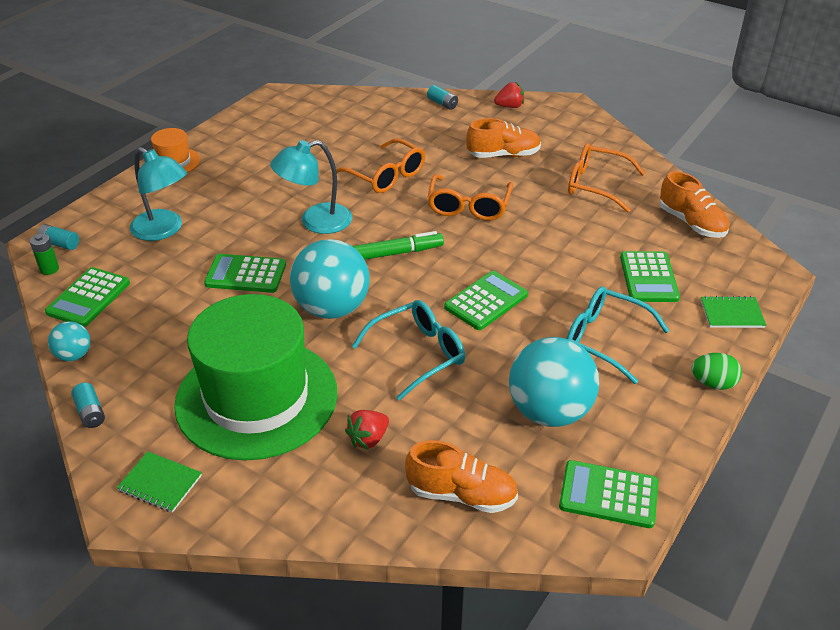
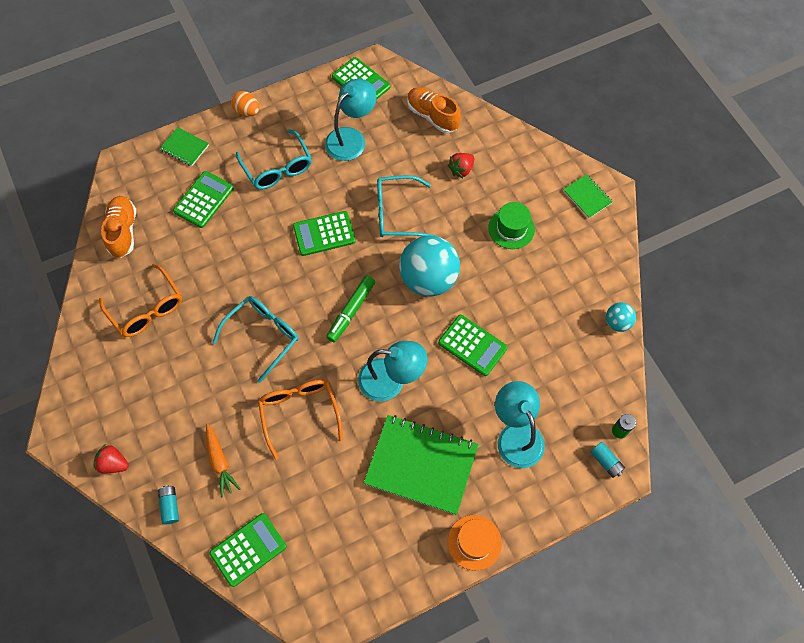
camera: 150 degrees left, 25 degrees up
(88, 298) = (595, 379): green calculator -> green calculator (248, 549)
(90, 412) = (615, 266): turquoise battery -> none
(249, 184) = (421, 465): none -> green notebook
(256, 398) = (511, 228): green hat -> green hat, size x0.43
(368, 439) = (461, 170): red strawberry -> red strawberry turned 150 degrees clockwise
(397, 253) = (351, 311): green marker -> green marker turned 75 degrees counterclockwise
(427, 132) = (220, 462): none -> orange carrot
(469, 206) = (262, 336): orange glasses -> turquoise glasses
(503, 155) = (183, 388): orange shoe -> none
(549, 412) = (351, 138): turquoise ball -> turquoise lamp
(713, 383) = (247, 111): green egg -> orange egg

